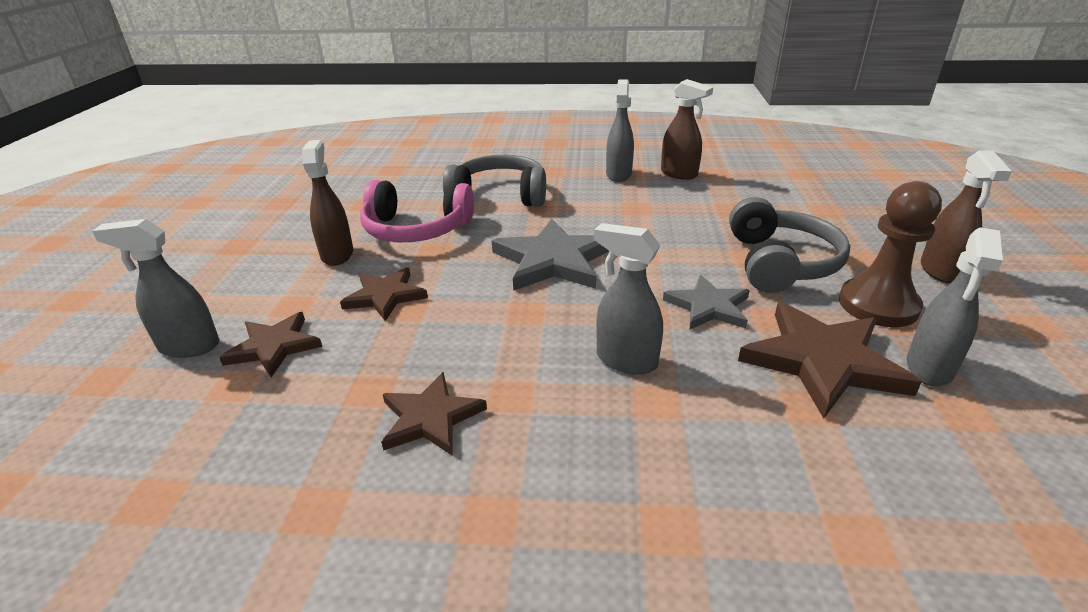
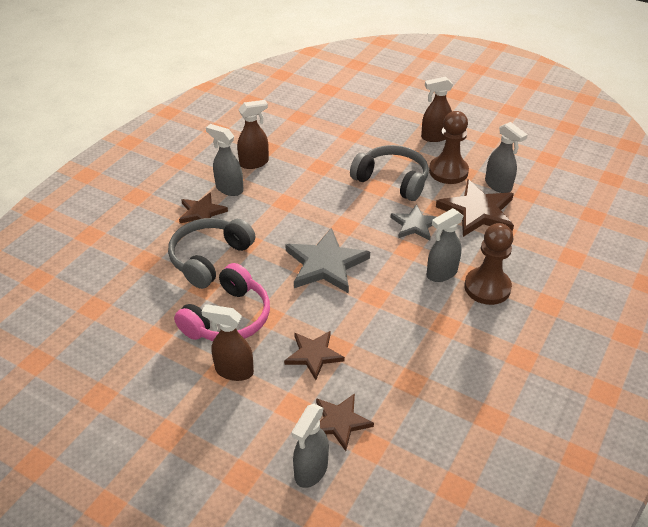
camera: 65 degrees left, 10 degrees up
(430, 417) = (447, 361): brown star -> brown star (201, 212)
(639, 422) = (487, 287): none -> brown pawn
(940, 271) = (434, 137): brown spray bottle -> brown spray bottle turned 135 degrees clockwise

